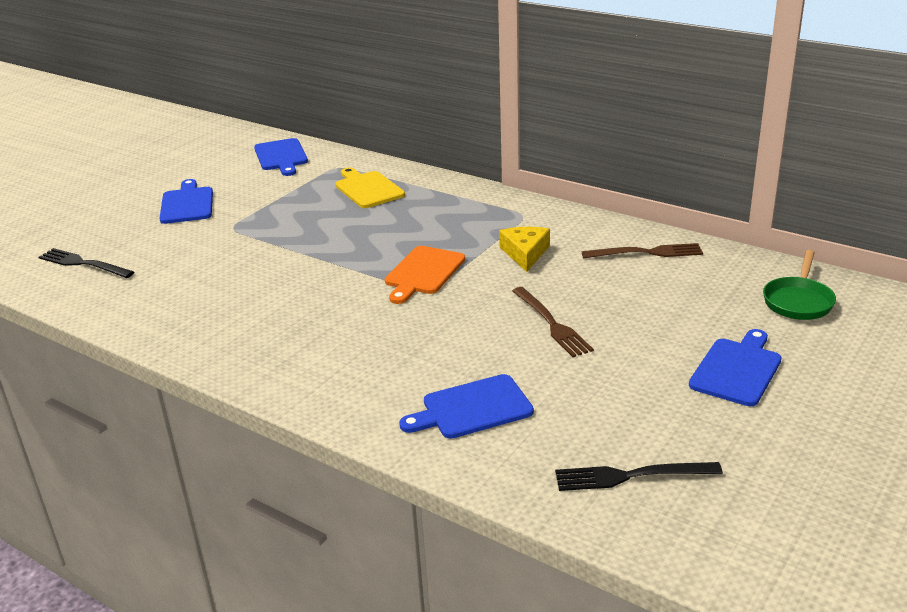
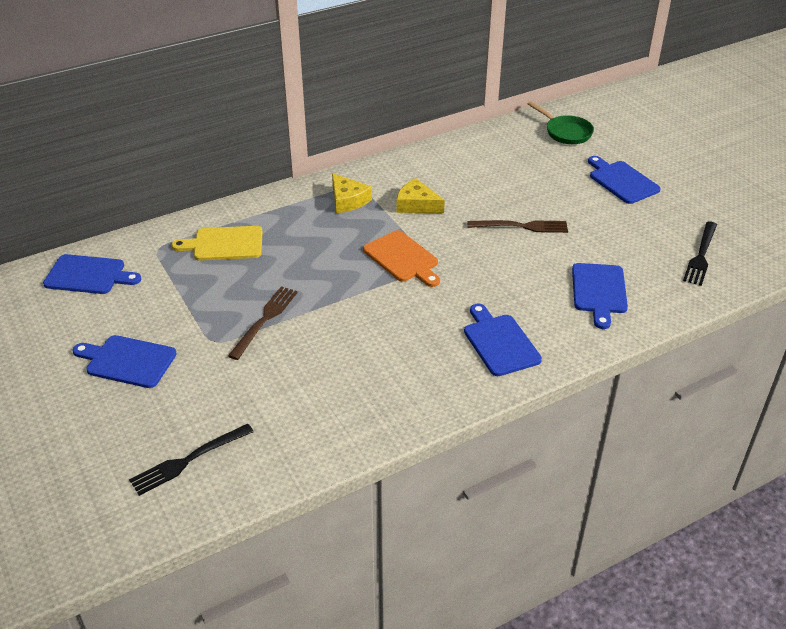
camera: 65 degrees left, 10 degrees up
(326, 365) = (500, 342): none -> blue cutting board
(493, 218) = (348, 200): none -> yellow cheese
(648, 252) = (462, 157): brown fork -> brown fork (265, 319)

